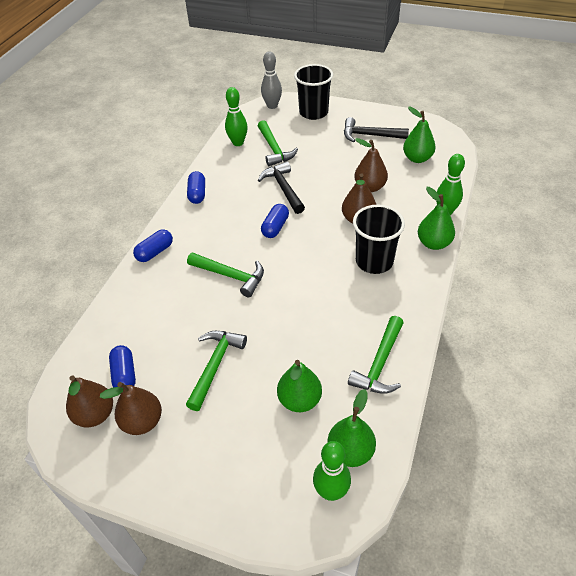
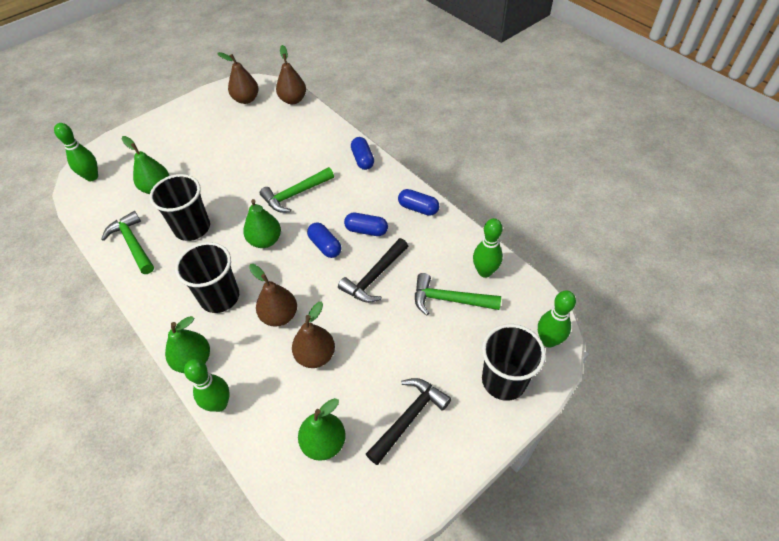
camera: 120 degrees right, 5 degrees up
(125, 374) = (261, 117): blue capsule -> blue capsule (366, 230)
(142, 422) = (220, 116): brown pear -> brown pear (293, 100)
(215, 366) = (224, 158): green hammer -> none
(272, 106) = (548, 340): grey bowling pin -> green bowling pin
(283, 188) = (374, 277): black hammer -> black hammer turned 120 degrees clockwise
(325, 328) = (192, 228): none -> black cup
(350, 451) = (100, 196): green pear -> green pear (265, 241)

